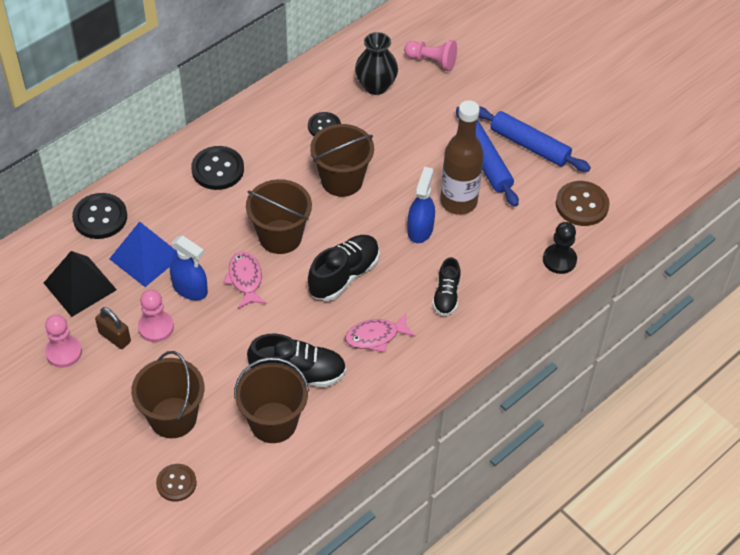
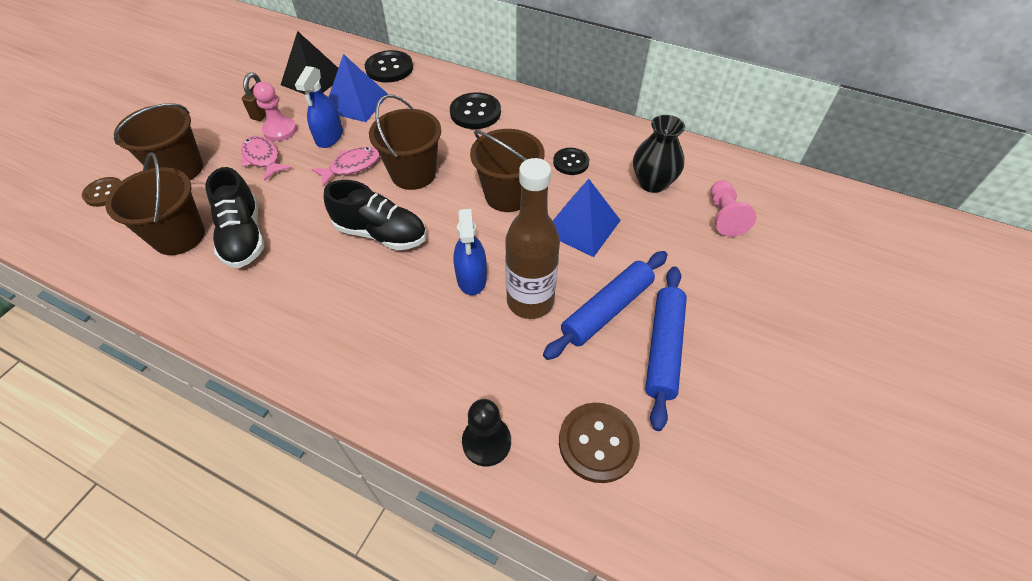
camera: 70 degrees right, 0 degrees up
(64, 352) = (242, 91): pink pawn -> none
(375, 336) = (305, 283): pink fish -> pink fish (263, 158)
(400, 146) = (581, 226): none -> blue pyramid
(420, 229) = (471, 278): blue spray bottle -> blue spray bottle turned 90 degrees clockwise
(446, 296) = (382, 331): black shoe -> none

